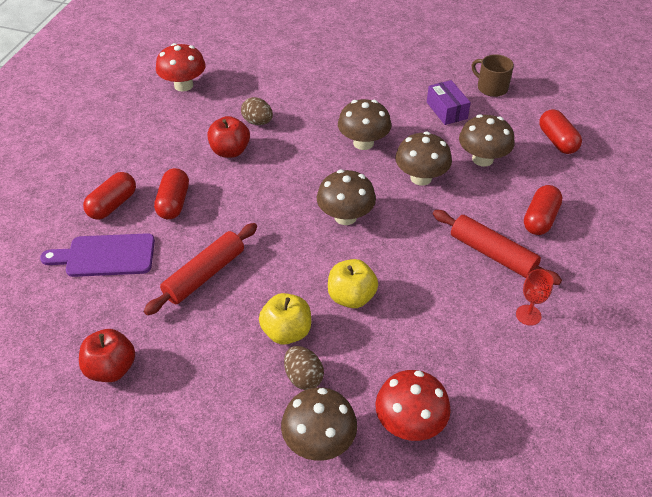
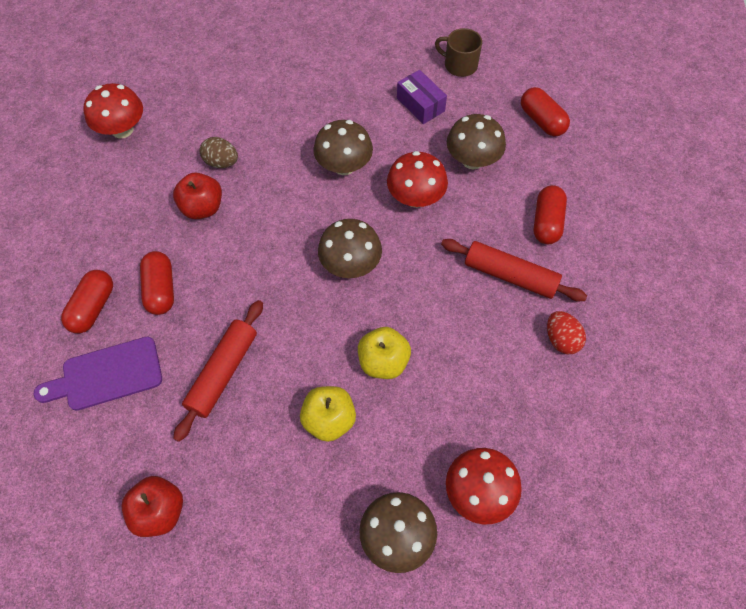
camera: 15 degrees left, 15 degrees up
(303, 377) = (361, 468): brown egg -> none
(421, 178) = (415, 197): brown mushroom -> red mushroom
(528, 315) = (561, 339): red goblet -> red egg

